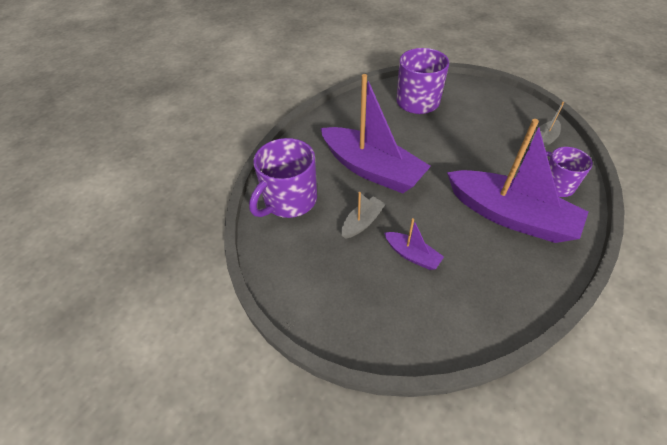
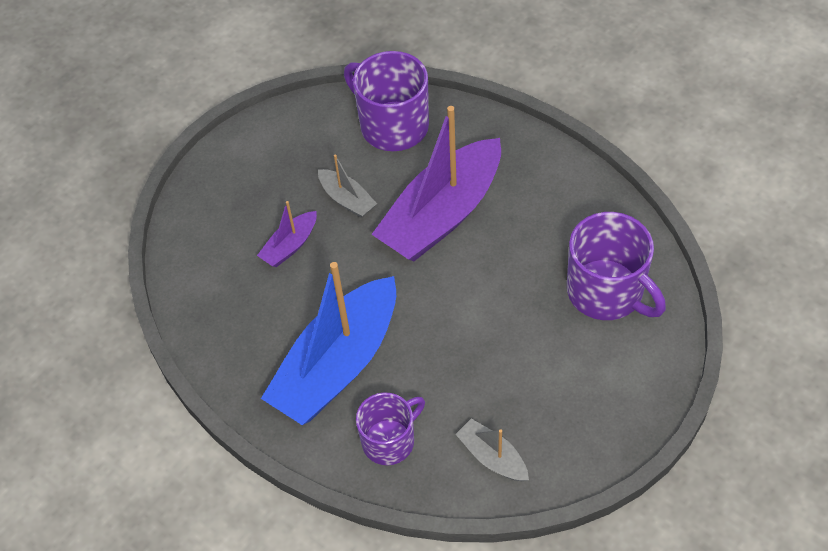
camera: 95 degrees right, 5 degrees up
(509, 215) = (337, 364): purple boat -> blue boat

